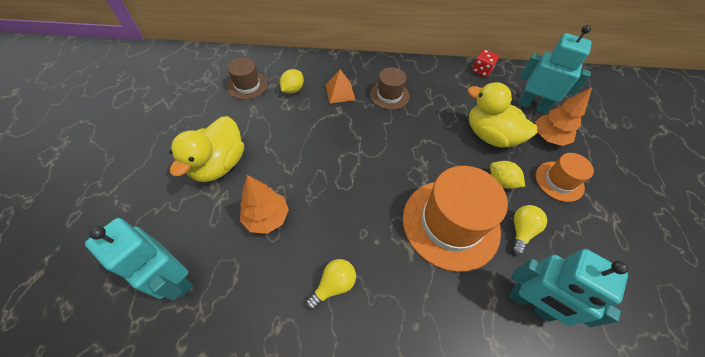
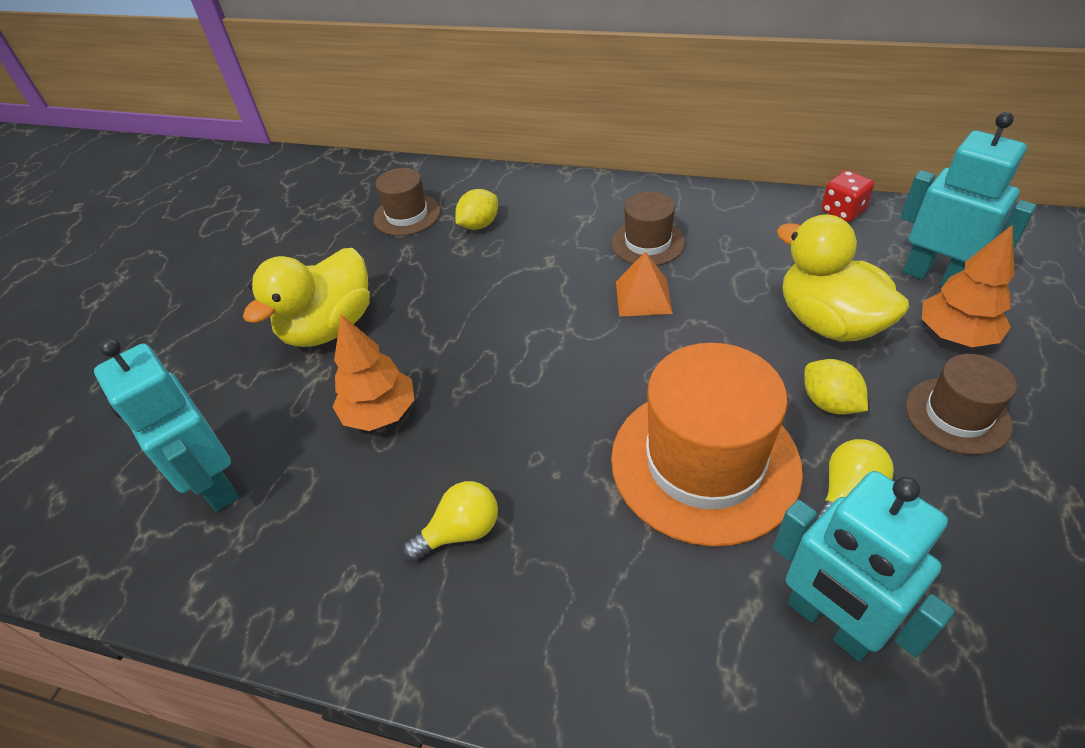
camera: 20 degrees right, 10 degrees down
(340, 92) = (559, 233): orange pyramid -> orange pyramid (643, 297)
(559, 181) = (957, 415): orange hat -> brown hat

